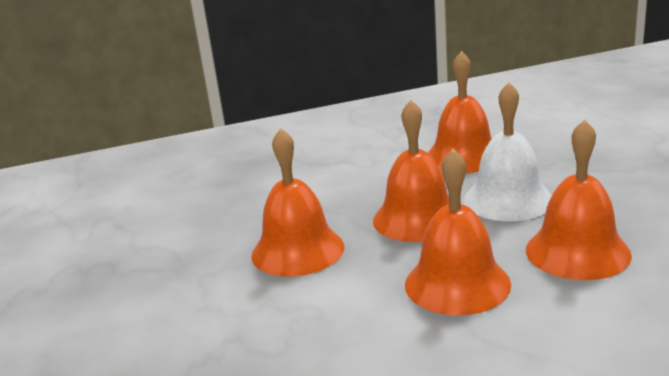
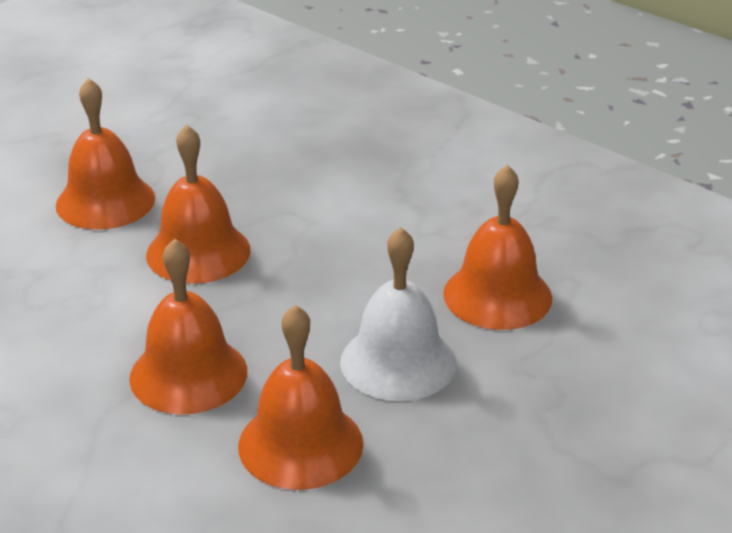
camera: 55 degrees right, 10 degrees up
(417, 219) = (309, 308): orange bell -> orange bell (105, 201)

